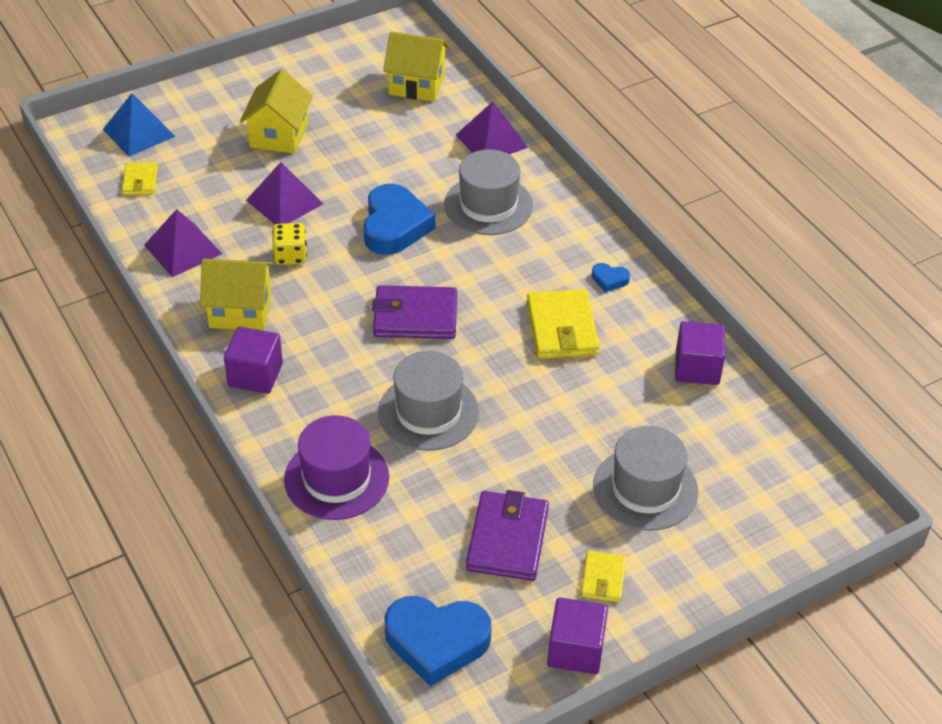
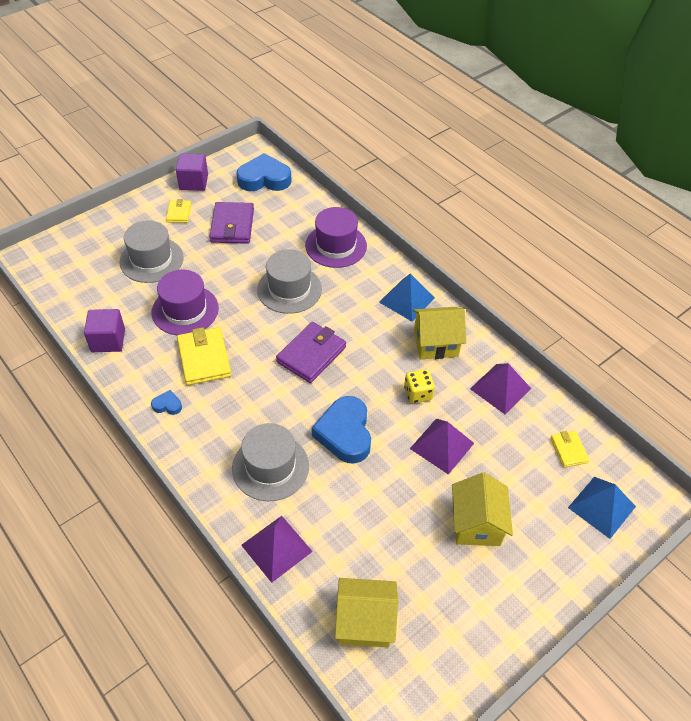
camera: 170 degrees right, 5 degrees up
(255, 375) = (407, 300): purple cube -> blue pyramid
(415, 317) = (311, 354): purple wallet -> purple wallet turned 45 degrees counterclockwise
(589, 398) = (185, 310): none -> purple hat

